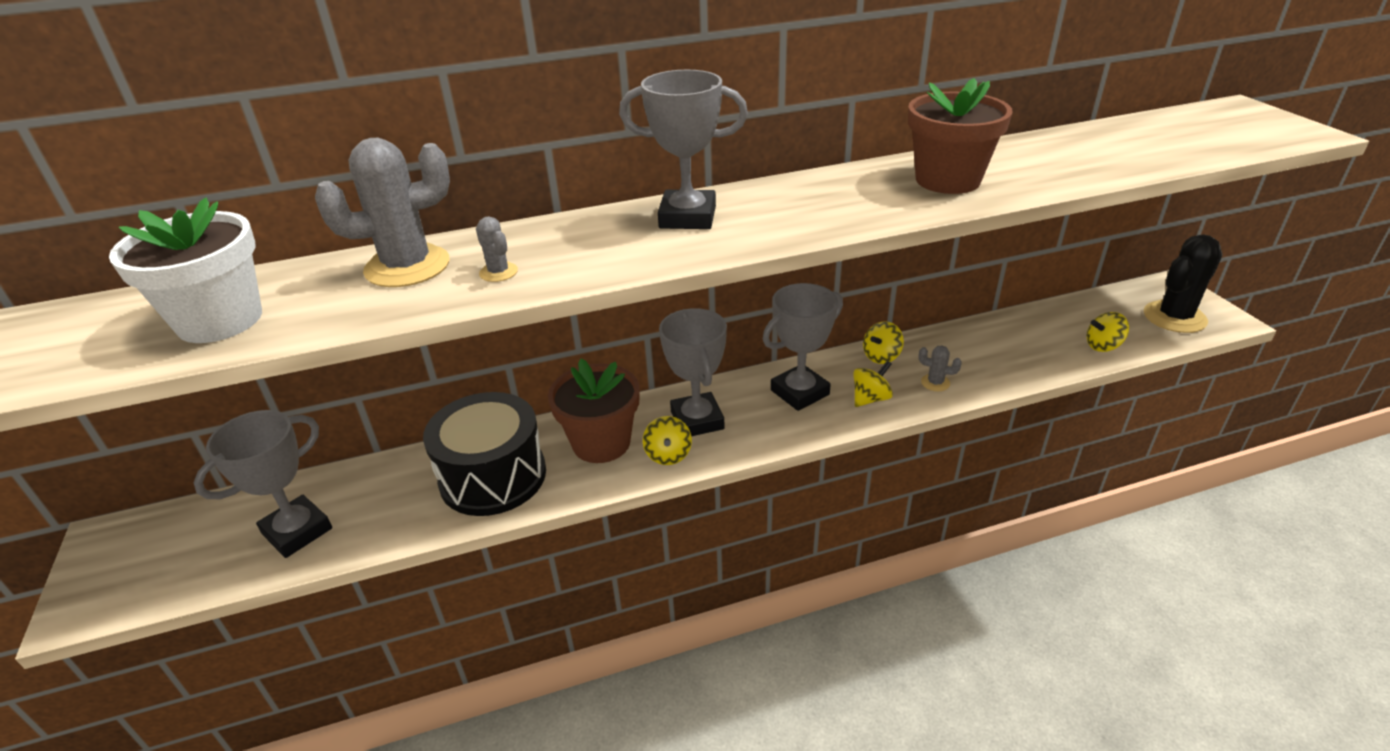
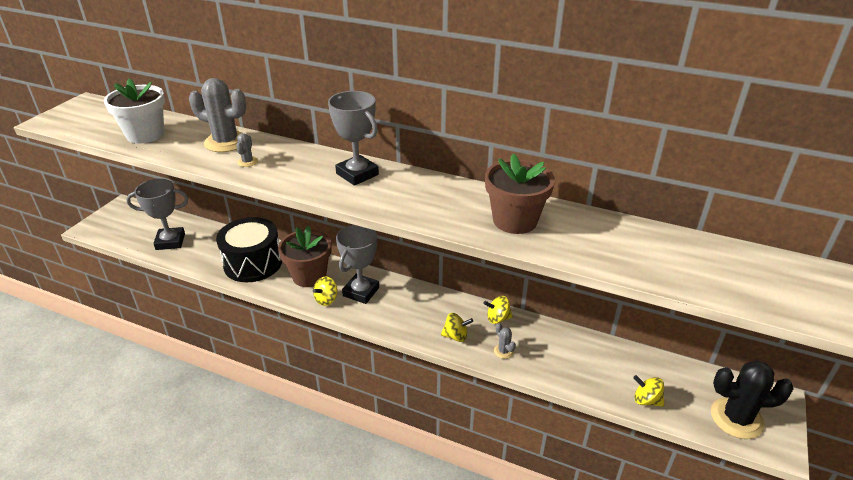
camera: 40 degrees right, 0 degrees up
(799, 392) = (426, 309): grey trophy -> none

